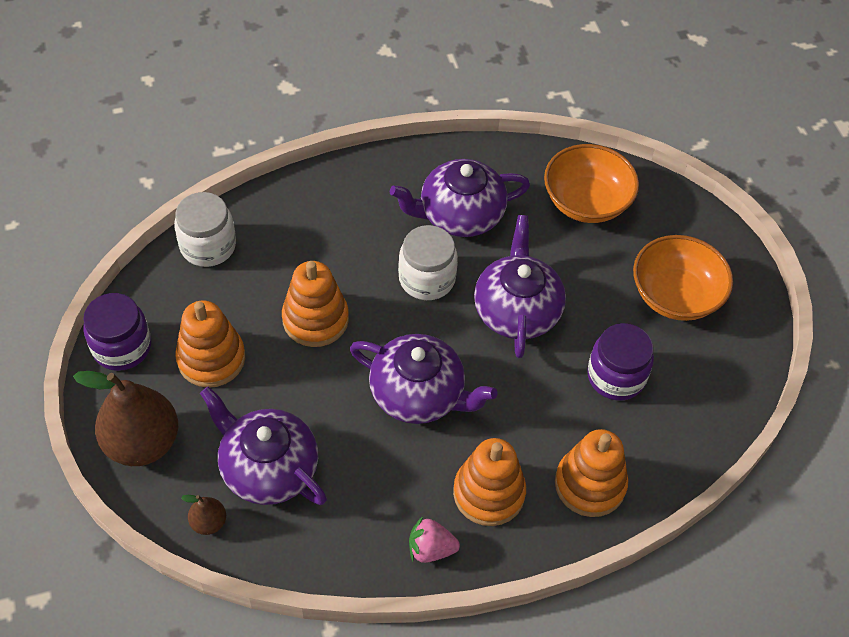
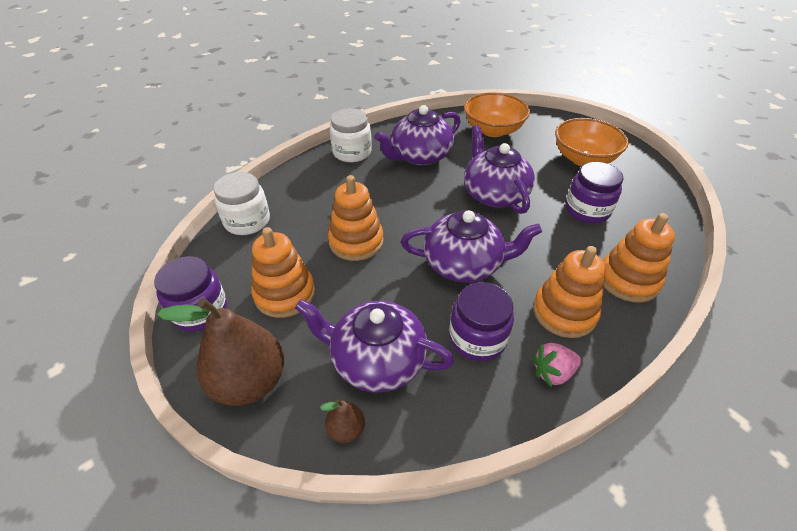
camera: 20 degrees left, 10 degrees down
(379, 485) = (477, 338): none -> purple jar
(427, 279) = (421, 194): white jar -> white jar (352, 152)

